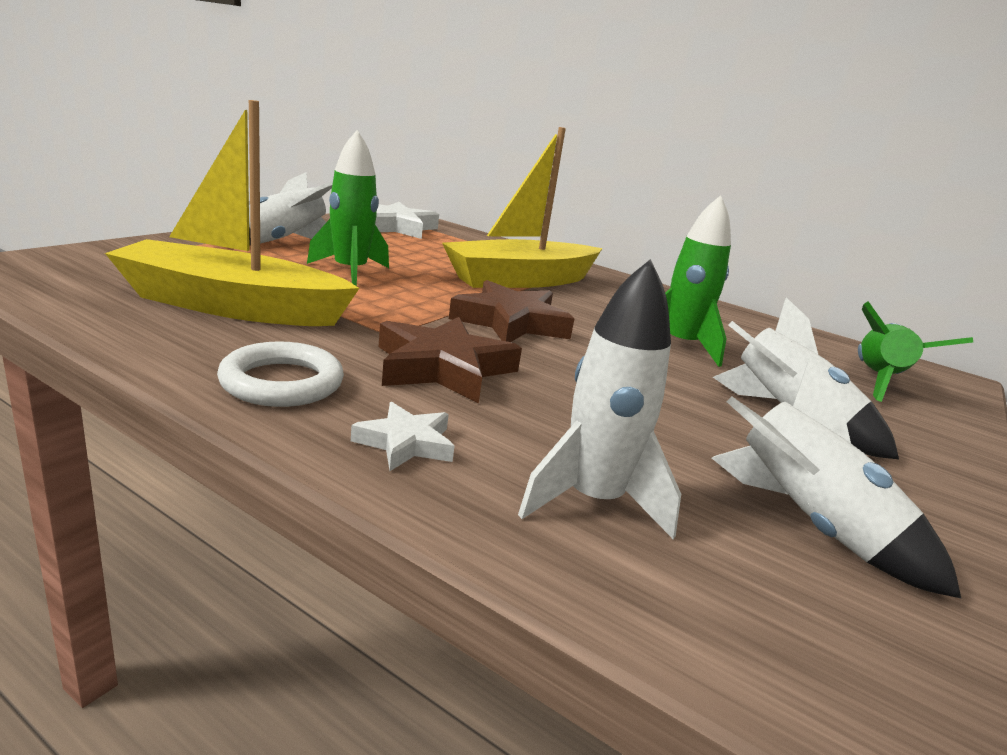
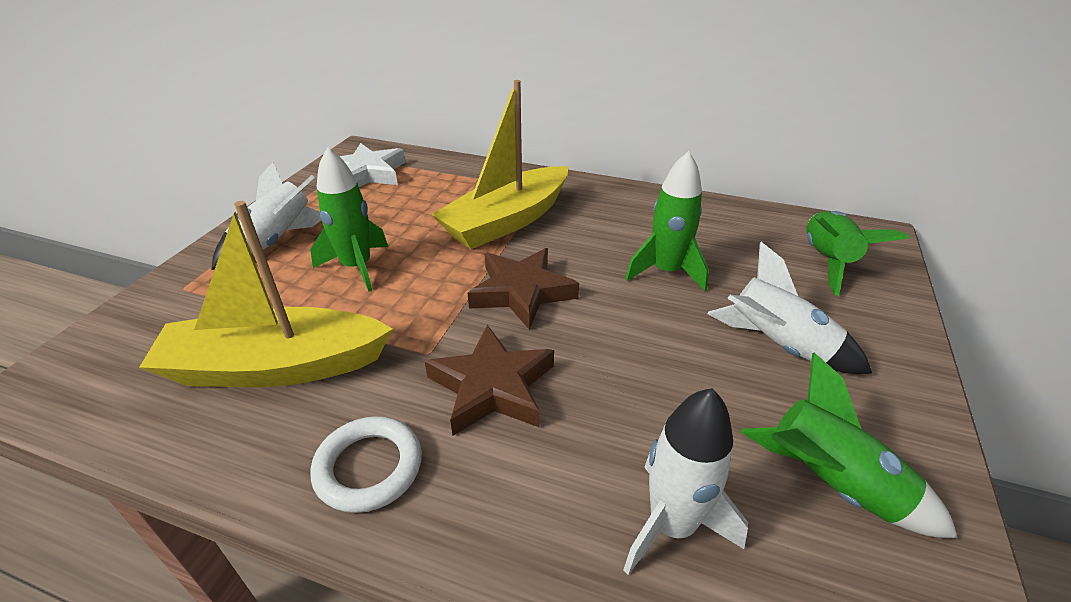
camera: 10 degrees left, 15 degrees up
(406, 443) = (503, 511): white star -> none
(808, 524) = (831, 484): white rocket -> green rocket

